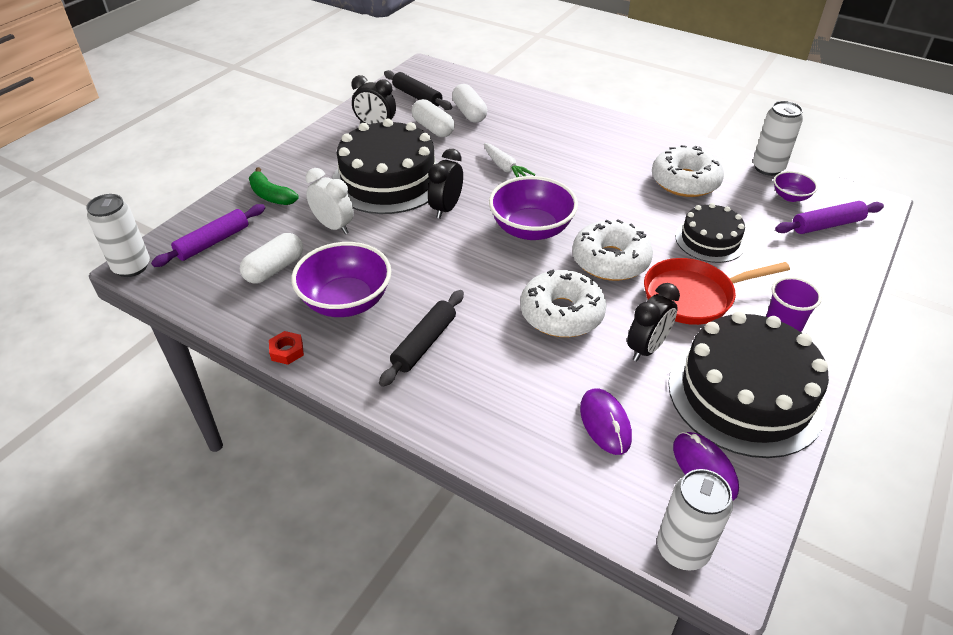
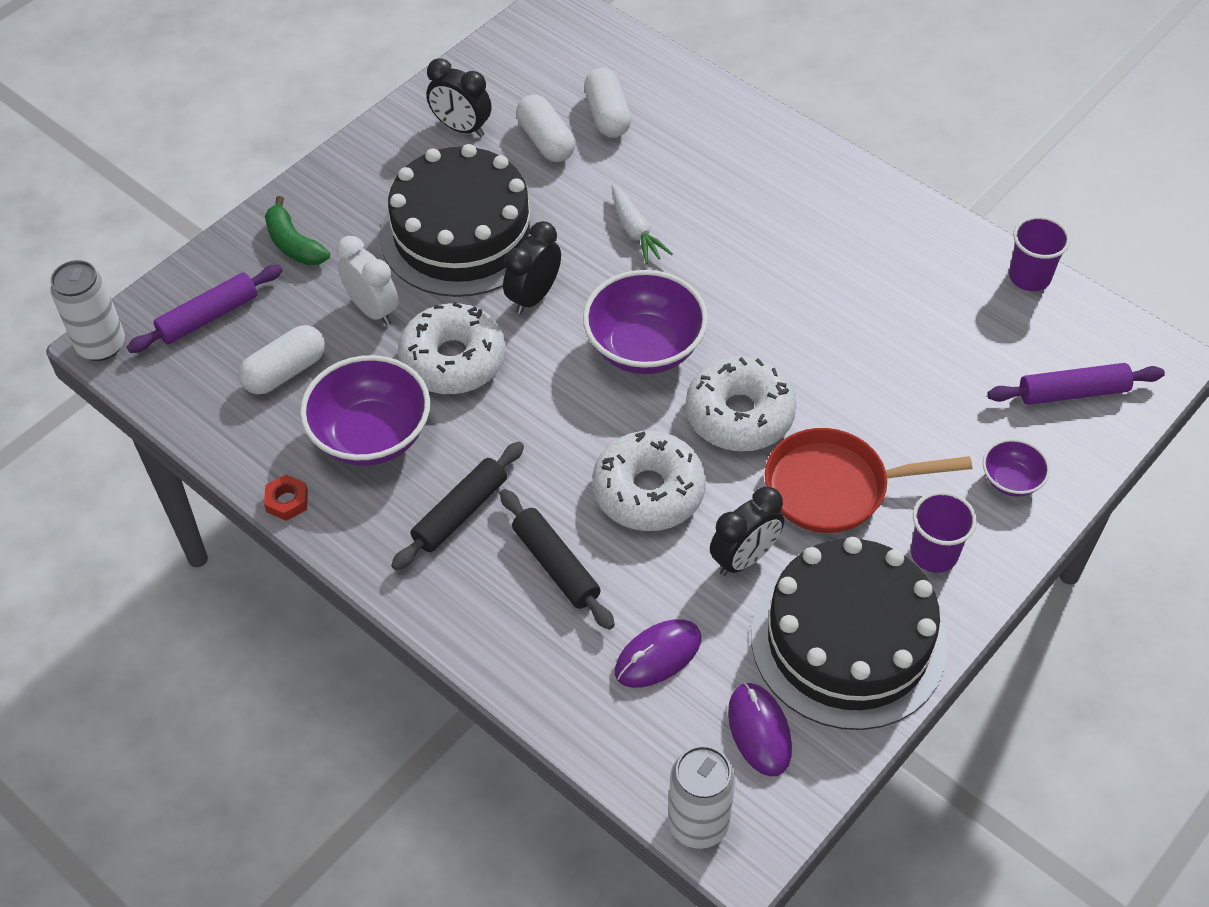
camera: 10 degrees right, 10 degrees up
(417, 97) = (535, 72): black rolling pin -> black rolling pin (556, 565)
(605, 423) = (658, 655): purple mouse -> purple mouse turned 60 degrees clockwise
(685, 181) = (894, 288): white donut -> white donut (453, 360)
(710, 240) = (892, 397): black cake -> none
(768, 168) = (1029, 277): white can -> purple cup
(790, 197) = (1041, 335): purple bowl -> purple bowl (1011, 480)

